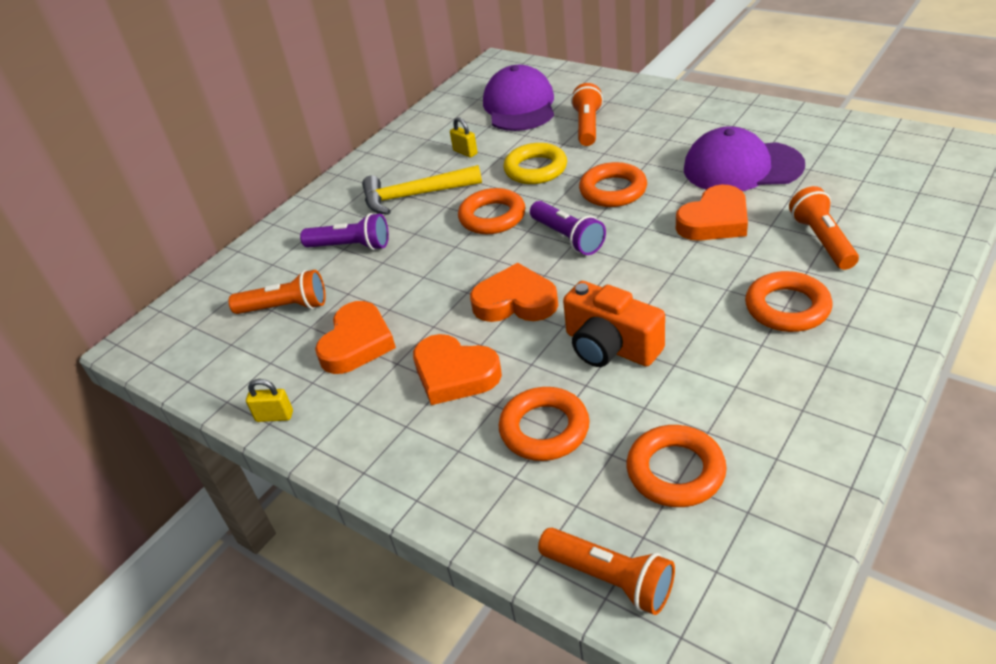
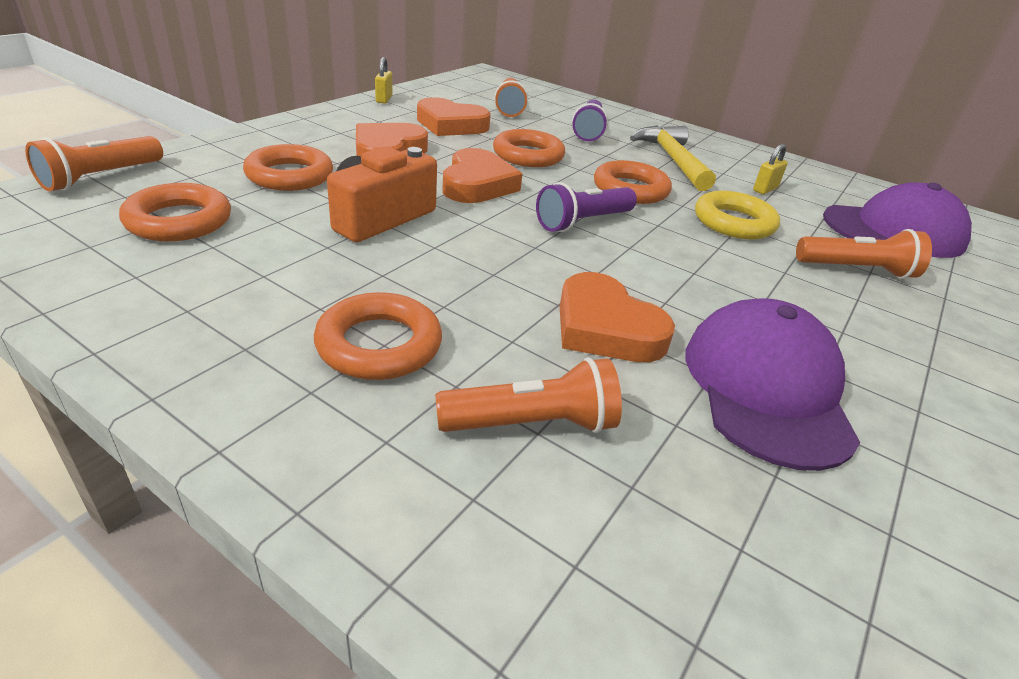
camera: 80 degrees right, 5 degrees down
(613, 190) = (686, 263): orange ring -> orange ring (528, 155)

